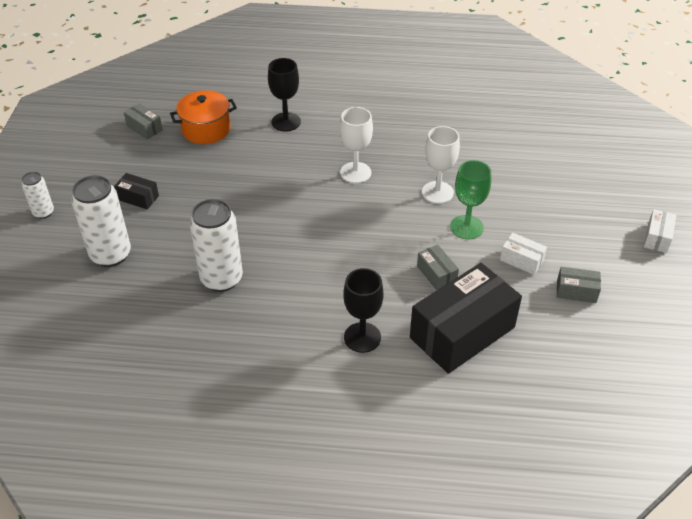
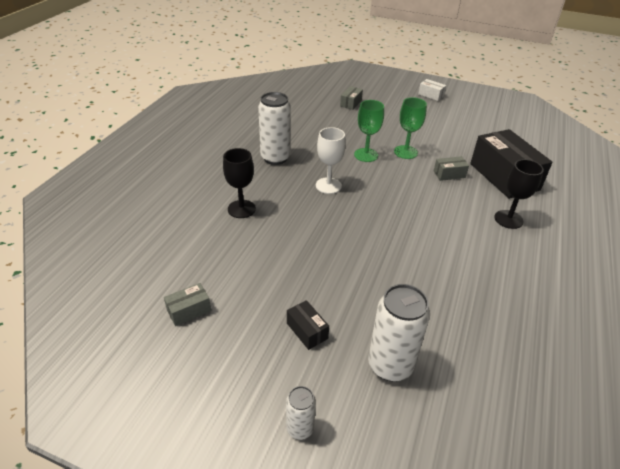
camera: 75 degrees left, 5 degrees down
(138, 198) = (307, 331): black box -> black box turned 75 degrees counterclockwise
(206, 129) = (221, 262): orange pot -> none
(221, 279) = (438, 284): white can -> white can (275, 158)
(437, 192) = (366, 155): white goblet -> green goblet
(521, 260) = (441, 140): white box -> none
(576, 291) = (471, 129): grey box -> grey box (351, 103)

